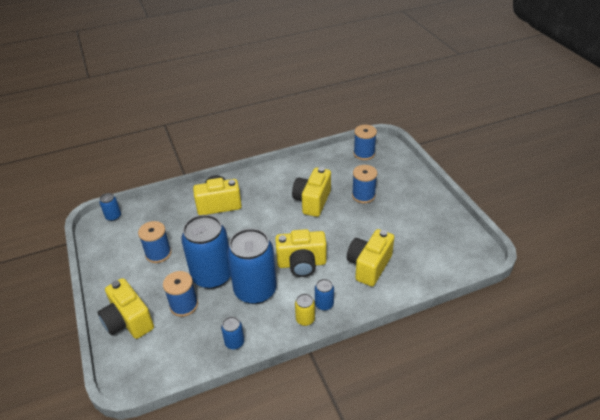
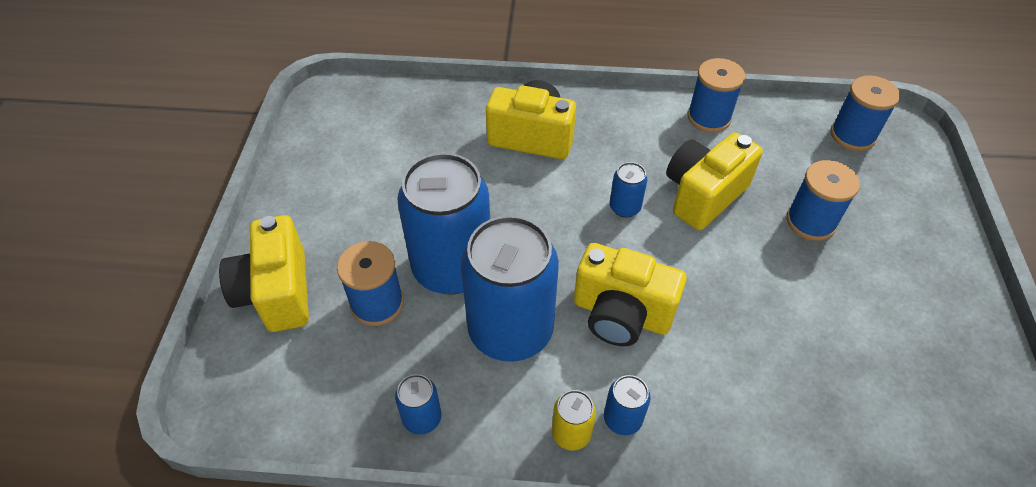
camera: 25 degrees right, 10 degrees up
(113, 216) = (355, 94): blue can -> blue can (625, 207)
(158, 253) = (387, 188): blue spool -> blue spool (709, 117)
(369, 266) = (752, 377): yellow camera -> none

